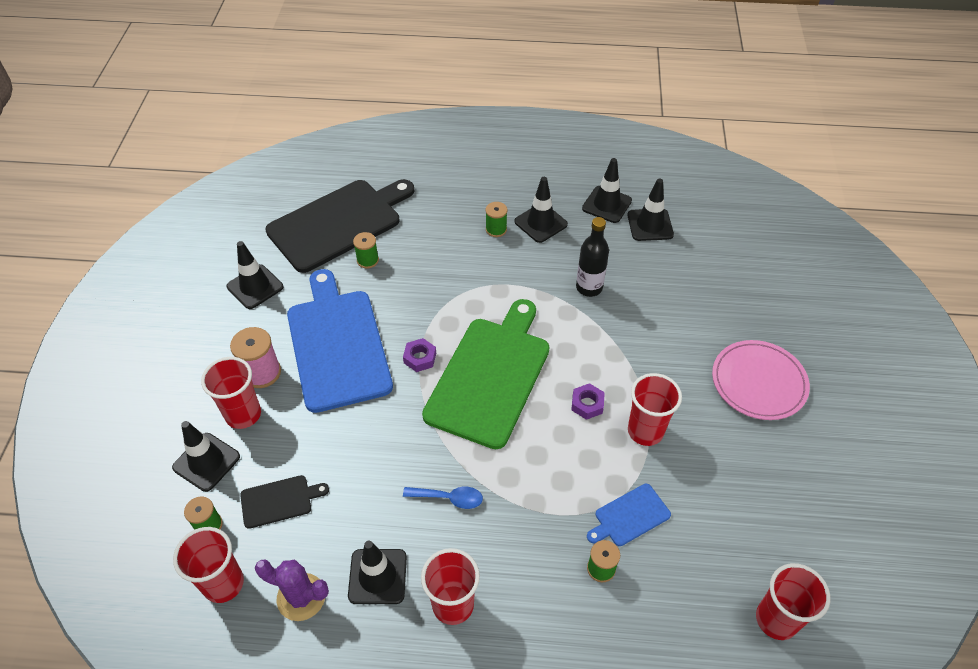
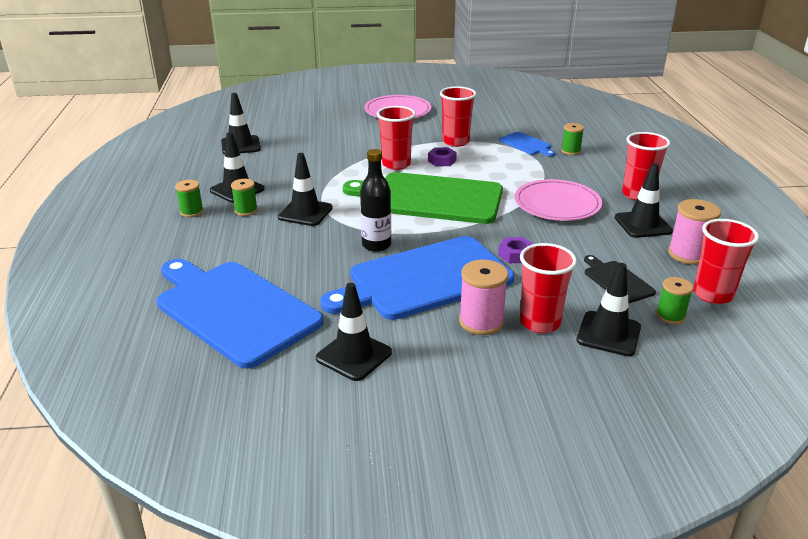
camera: 100 degrees left, 20 degrees down
(301, 597) = (688, 254): purple cactus -> pink spool
(338, 223) = (233, 309): black cutting board -> blue cutting board
(367, 260) = (297, 279): green spool -> green spool (191, 212)
(420, 358) = (424, 232): purple nut -> purple nut (515, 255)
(449, 498) = (557, 204): blue spoon -> pink plate
(589, 287) = (319, 165): black bottle -> black bottle (376, 245)
(607, 204) = (212, 163): black traffic cone -> black traffic cone (305, 213)
(776, 619) = (564, 108): red cup -> red cup (396, 164)

